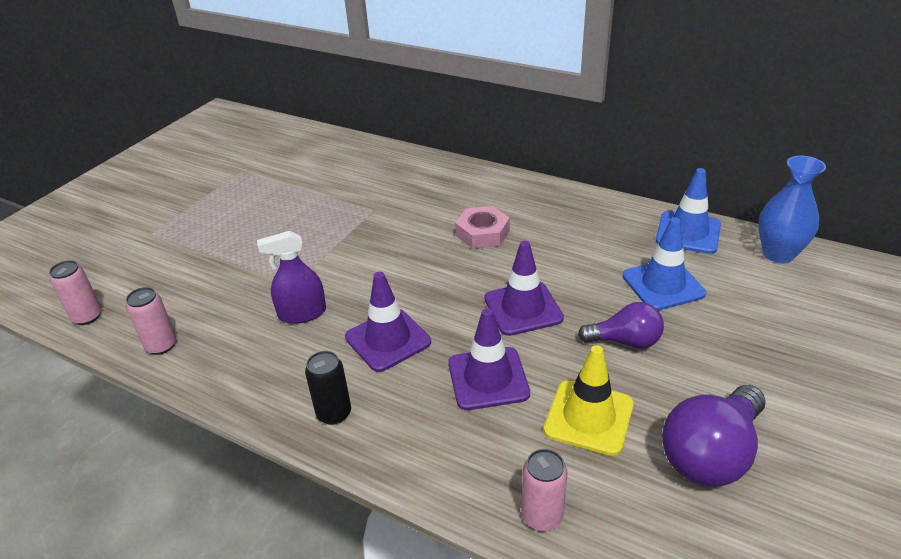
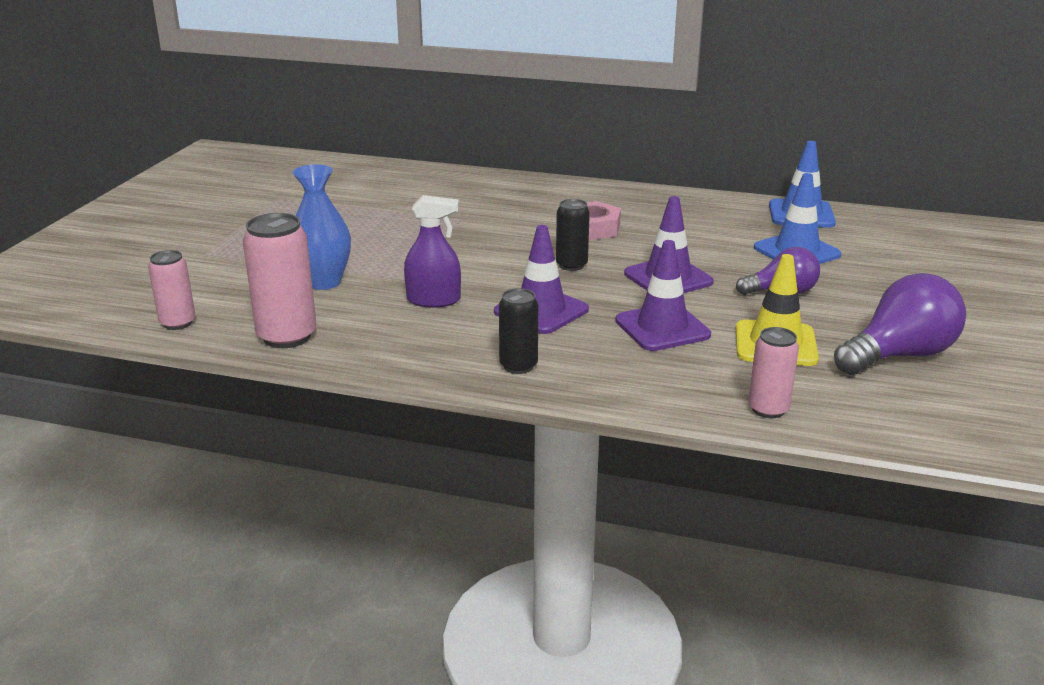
camera: 15 degrees left, 10 degrees down
(161, 345) = (287, 336): pink can -> pink can, size x1.63
(302, 313) = (433, 300): purple spray bottle -> purple spray bottle turned 150 degrees counterclockwise
(442, 281) = (571, 265): none -> black can
(711, 454) = (899, 355): purple light bulb -> purple light bulb turned 150 degrees counterclockwise
(778, 254) = (894, 223): blue vase -> blue vase (324, 282)

